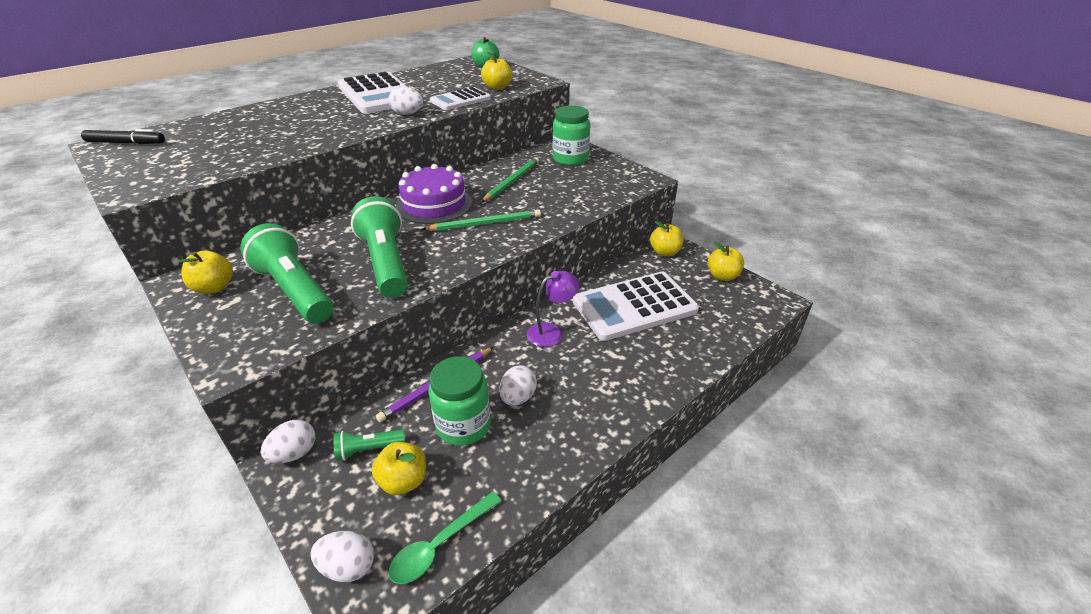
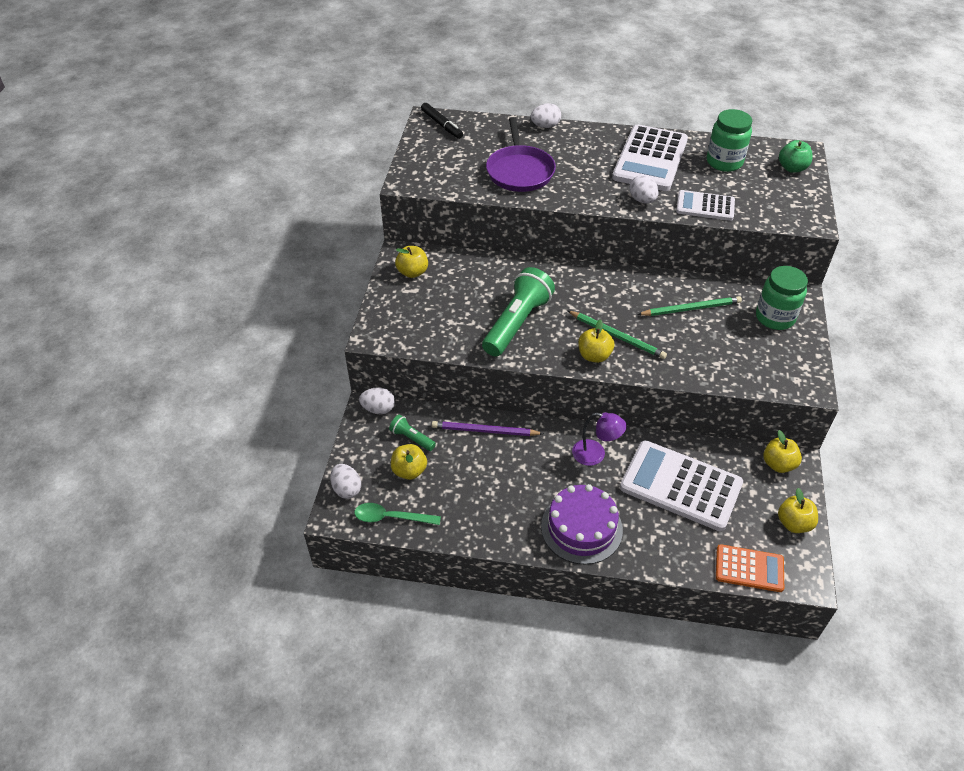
camera: 50 degrees right, 10 degrees up
(265, 139) = (519, 171): none -> purple pan
(294, 291) = (447, 307): green flashlight -> none
(434, 204) = (605, 292): purple cake -> purple cake (581, 528)
(463, 425) = (470, 468): green jar -> green jar (724, 162)
(497, 87) = (759, 207): yellow apple -> yellow apple (594, 356)
(518, 397) = (518, 479): white egg -> white egg (545, 126)
(745, 320) = (749, 569): none -> orange calculator

